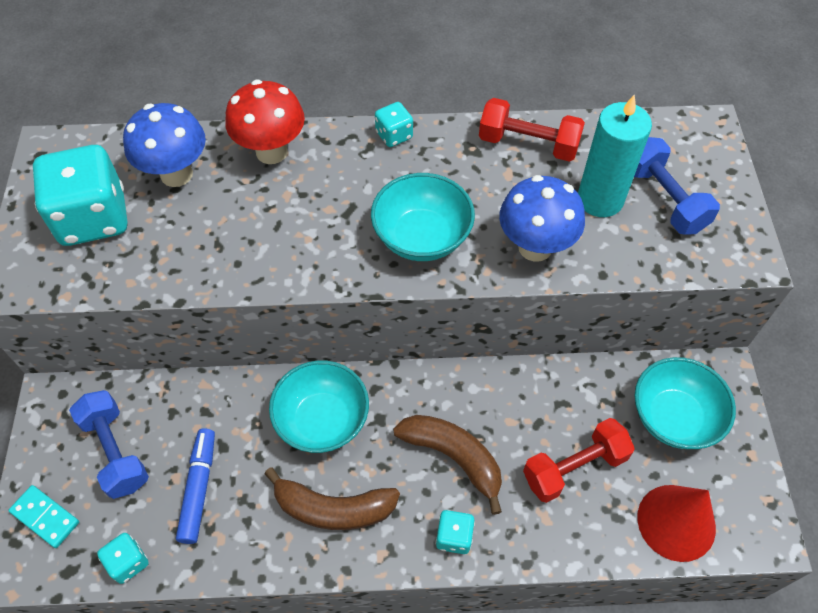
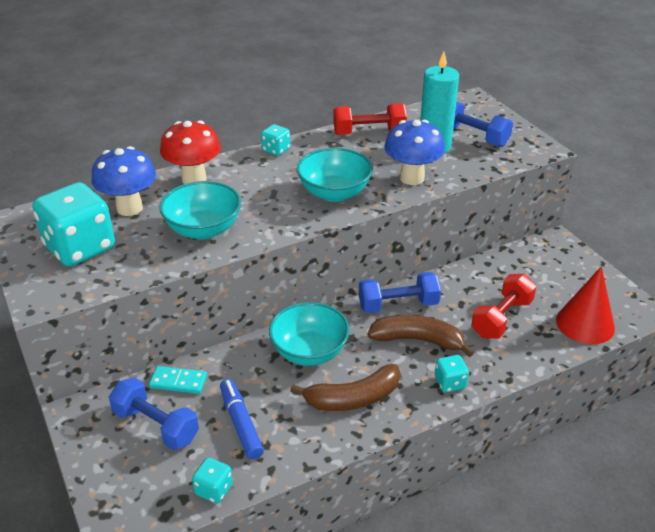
camera: 25 degrees left, 20 degrees down
(45, 517) = (122, 488): turquoise domino -> turquoise domino (178, 382)
(461, 394) = (398, 305): none -> blue dumbbell
(673, 417) = (543, 272): turquoise bowl -> turquoise bowl (203, 229)

